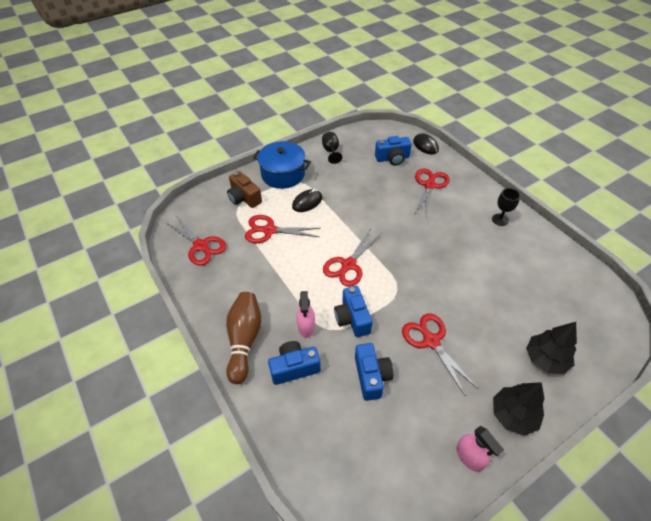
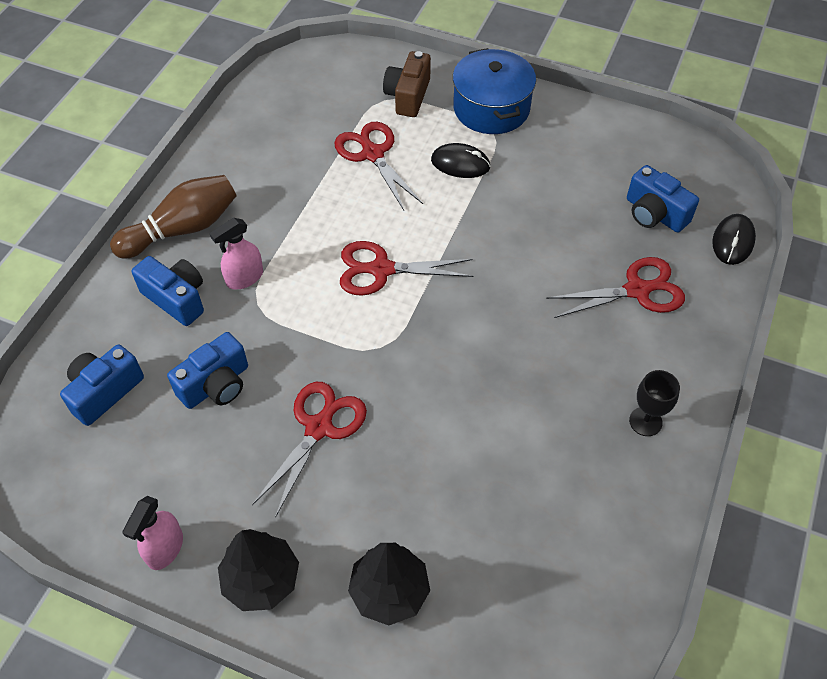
camera: 55 degrees right, 5 degrees up
(201, 246) = (291, 105): red scissors -> none
(331, 151) = (594, 133): black goblet -> none
(352, 318) = (292, 320): blue camera -> blue camera (104, 392)

